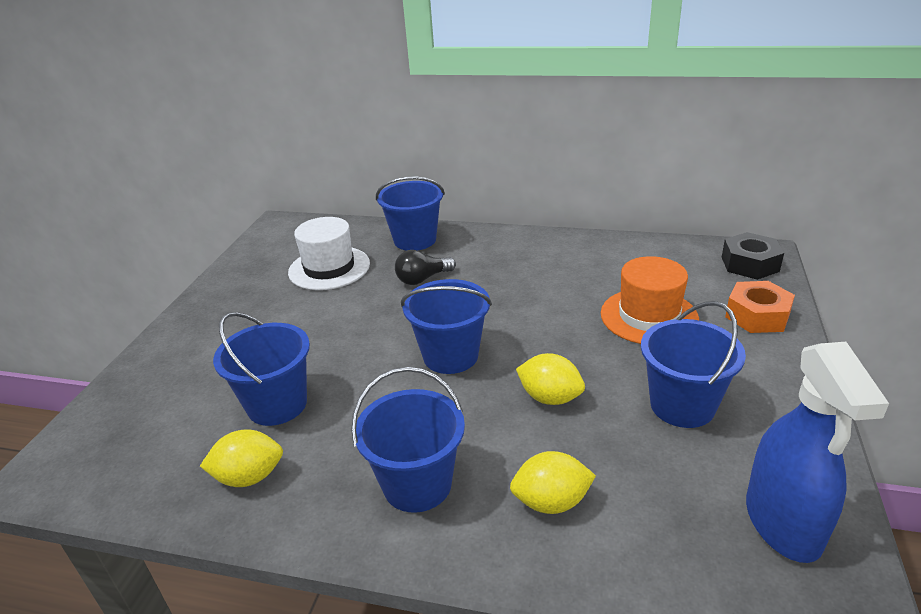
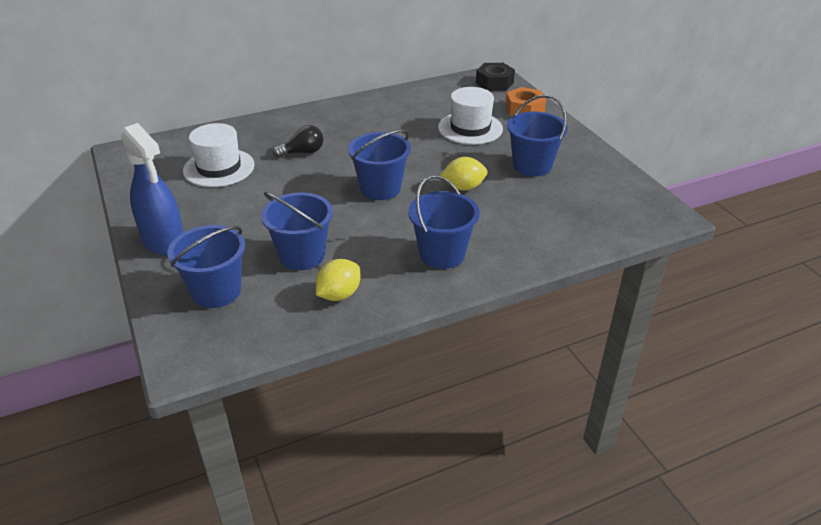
camera: 40 degrees left, 5 degrees up
(415, 240) = (262, 130): blue bucket -> blue bucket (216, 291)
(422, 279) = (302, 152): black light bulb -> black light bulb turned 135 degrees counterclockwise
(551, 502) = (517, 231): yellow lemon -> none
(649, 316) = (470, 128): orange hat -> white hat
(783, 523) = (619, 196): blue spray bottle -> blue spray bottle (164, 241)

